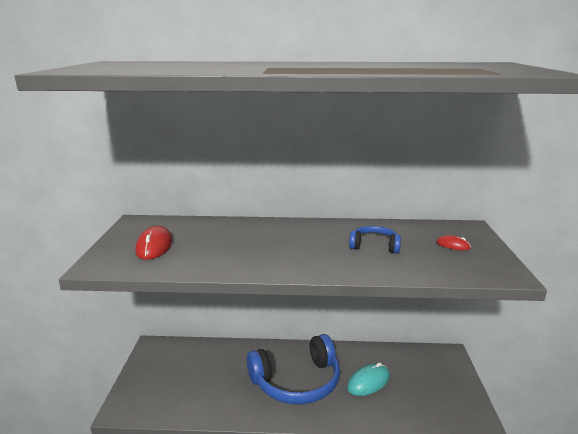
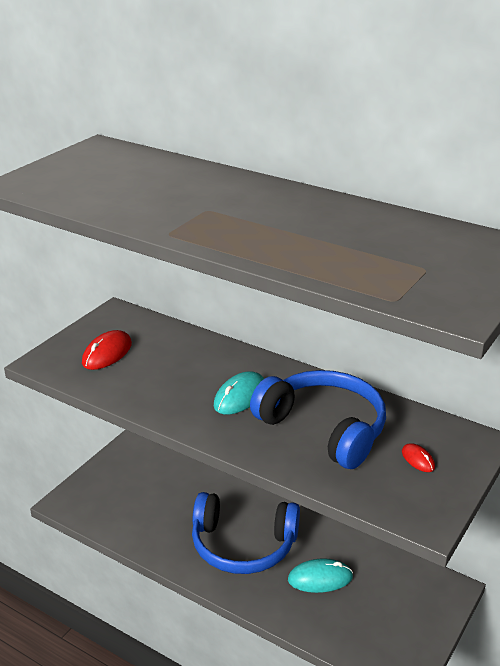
camera: 30 degrees right, 10 degrees up
(293, 244) = (240, 396): none -> turquoise mouse
(374, 246) = (324, 428): blue headphones -> blue headphones, size x2.06

